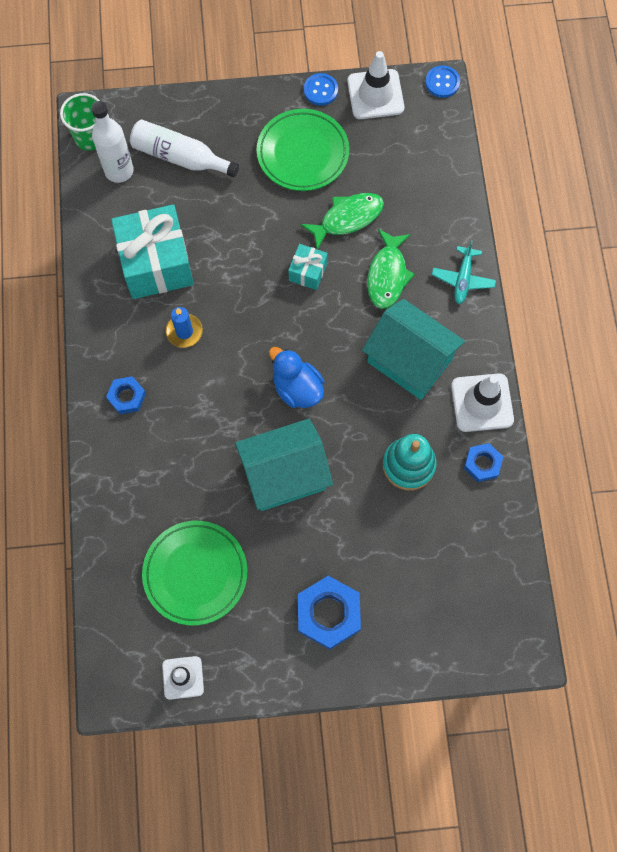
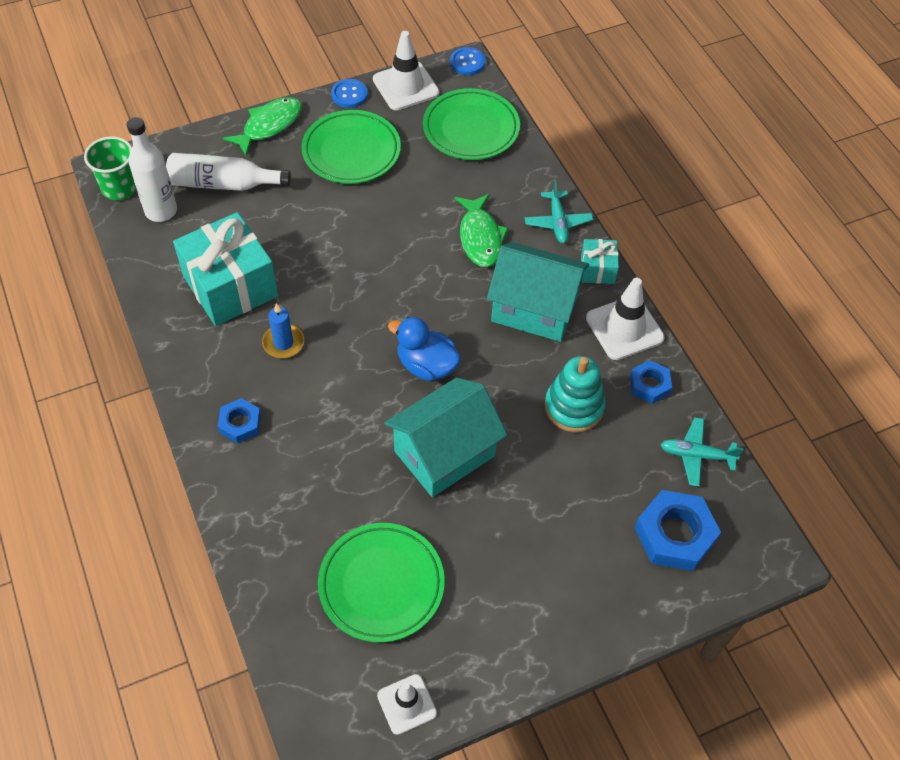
camera: 20 degrees left, 15 degrees down
(308, 272) = (396, 254): turquoise gift -> turquoise gift (597, 269)
(328, 614) = (547, 582): blue nut -> blue nut (674, 535)
(347, 218) = (419, 197): green fish -> green fish (269, 125)
(419, 158) = (471, 129): none -> green plate
(496, 541) = (696, 455): none -> turquoise plane

